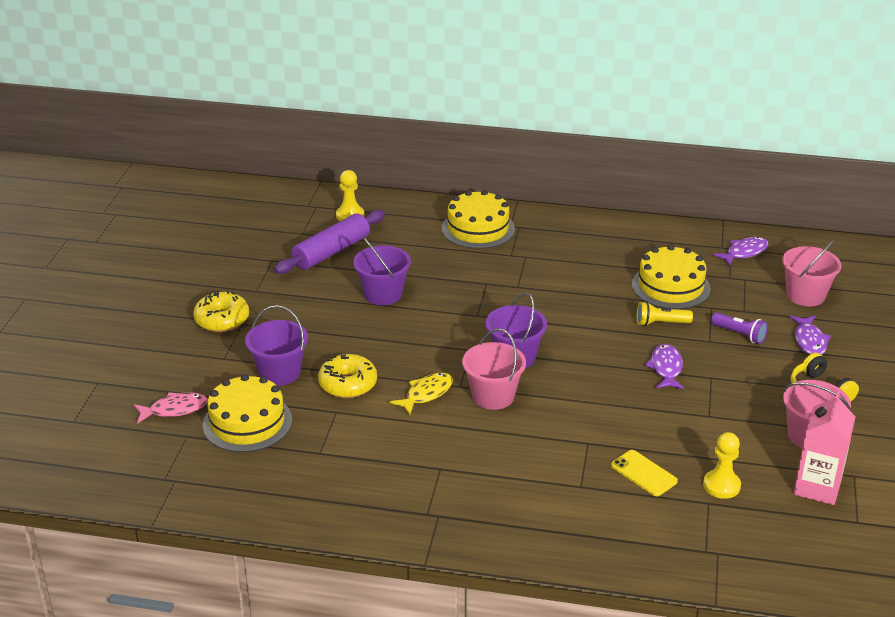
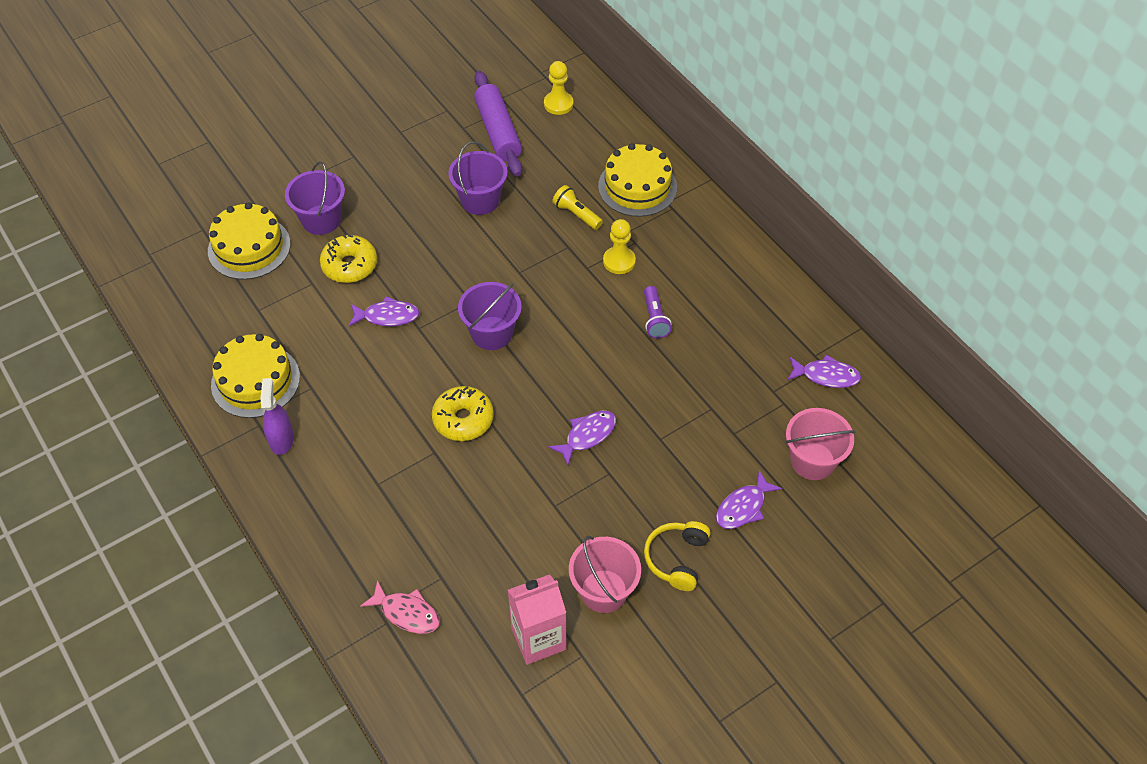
camera: 45 degrees right, 20 degrees up
(174, 409) = (222, 201): pink fish -> pink fish (407, 613)
(222, 320) = (345, 143): yellow donut -> yellow donut (463, 419)
(331, 252) = (498, 131): purple rolling pin -> purple rolling pin turned 75 degrees clockwise
(426, 394) = (387, 316): yellow fish -> purple fish
(470, 511) = (281, 439): none -> purple spray bottle
(493, 396) = (428, 356): pink bucket -> none
(644, 473) = (434, 512): yellow phone -> none
(661, 323) = (646, 390): yellow flashlight -> yellow flashlight (576, 214)
(670, 286) = (709, 361): yellow cake -> yellow cake (255, 381)
(721, 485) = (472, 572): yellow pawn -> yellow pawn (619, 261)
(739, 335) = (693, 453): purple flashlight -> purple flashlight (654, 319)

